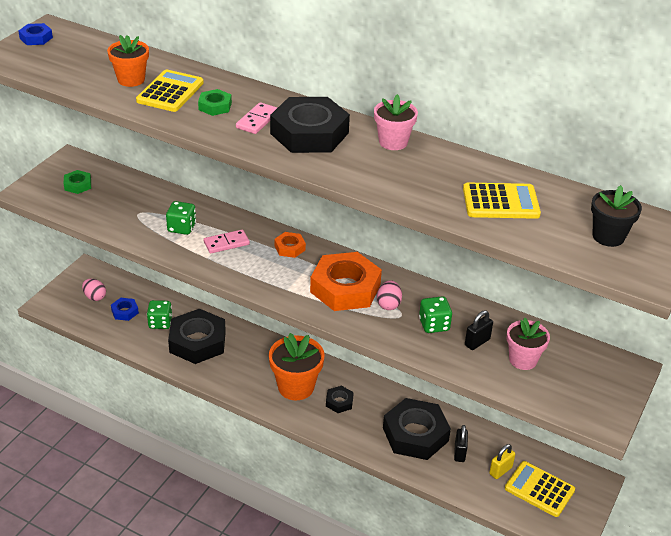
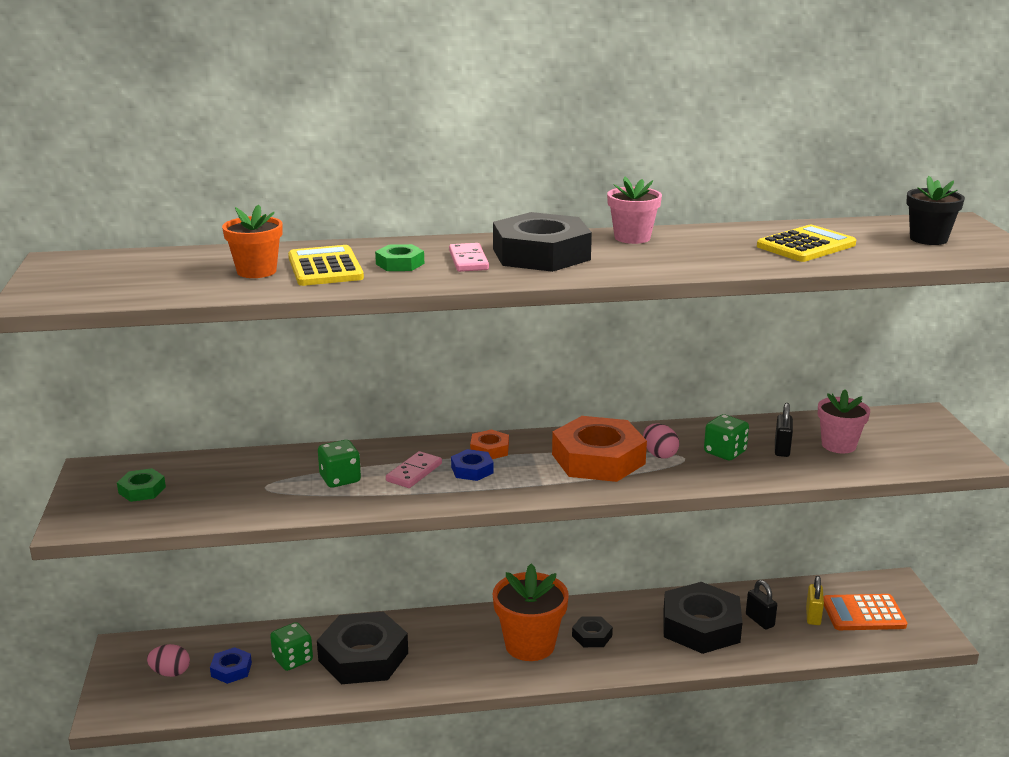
camera: 35 degrees left, 15 degrees down
(36, 38) = (56, 272): blue nut -> blue nut (472, 470)
(539, 489) = (863, 613): yellow calculator -> orange calculator

